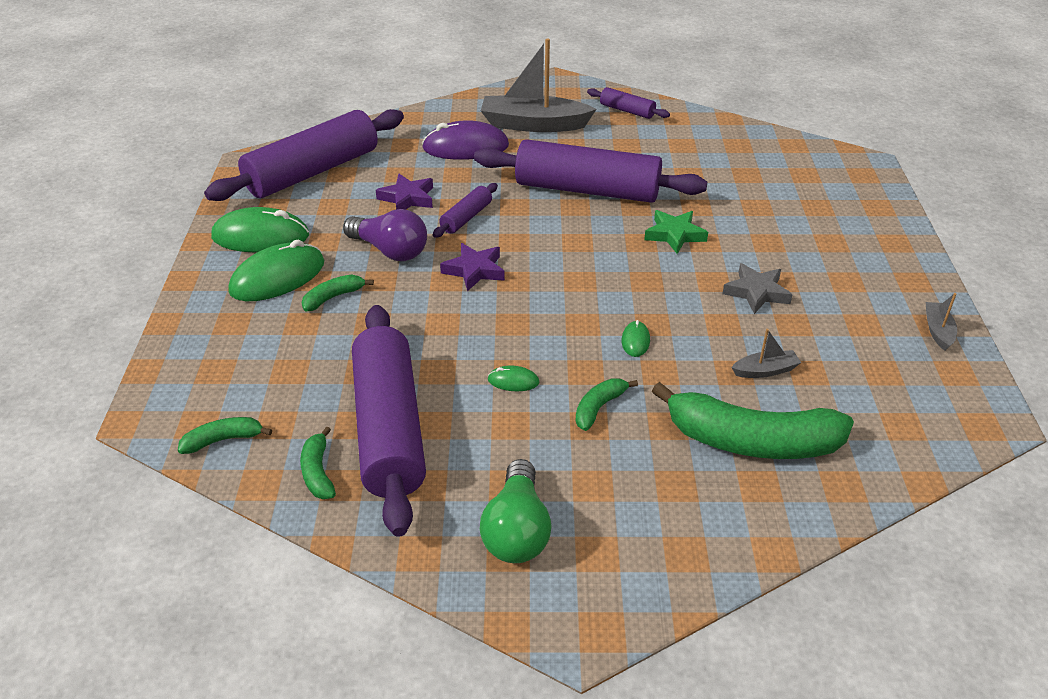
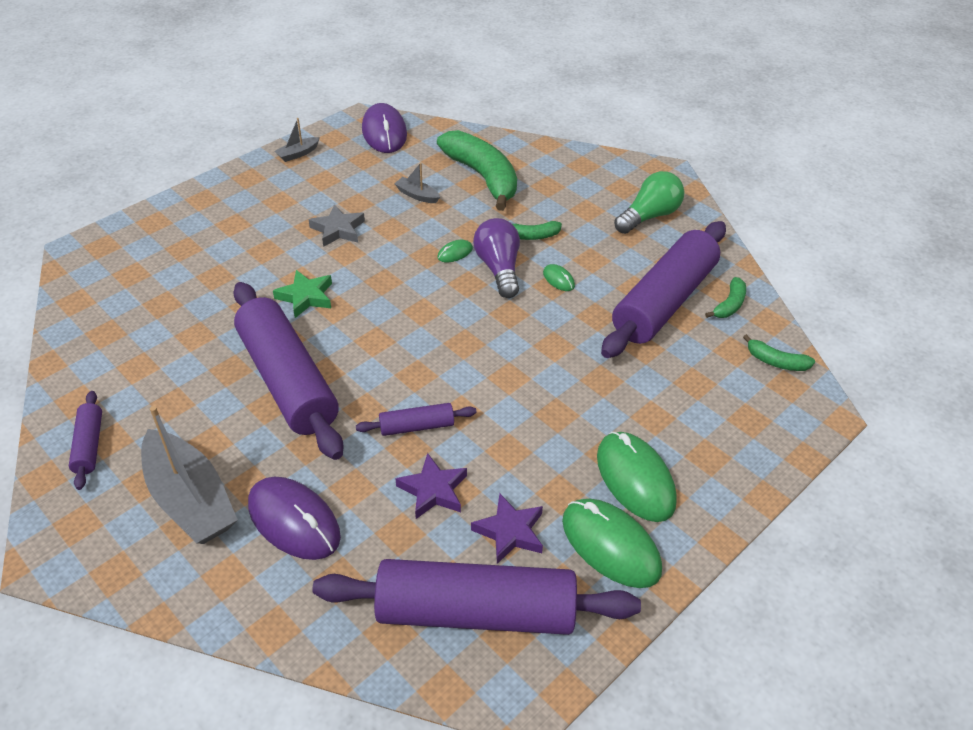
camera: 135 degrees left, 5 degrees up
(277, 277) = (635, 479): green mouse -> green mouse turned 60 degrees clockwise
(333, 297) = (608, 423): green banana -> none
(390, 251) = (517, 438): purple light bulb -> purple light bulb (499, 268)
(474, 270) = (479, 370): purple star -> purple star (510, 532)
(937, 418) = (384, 132): none -> purple mouse

